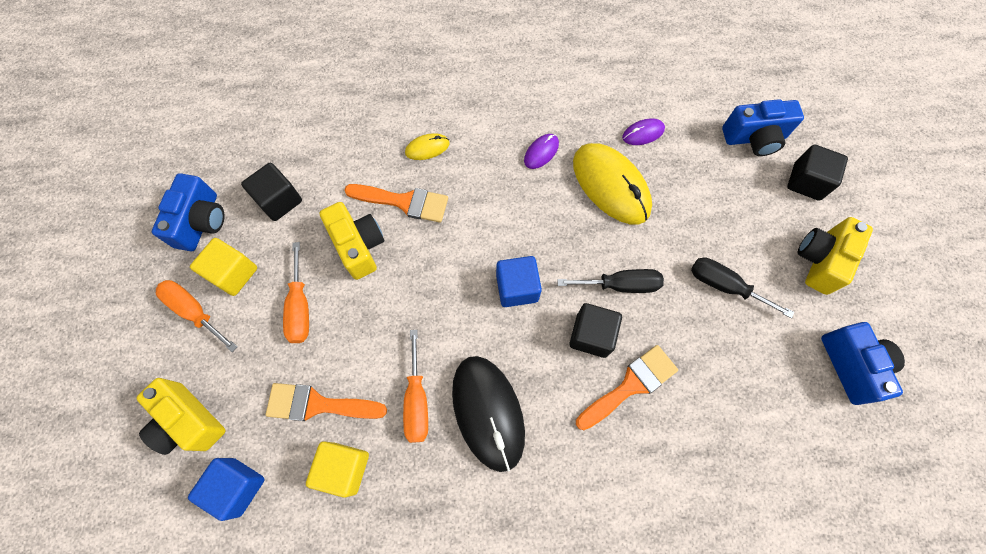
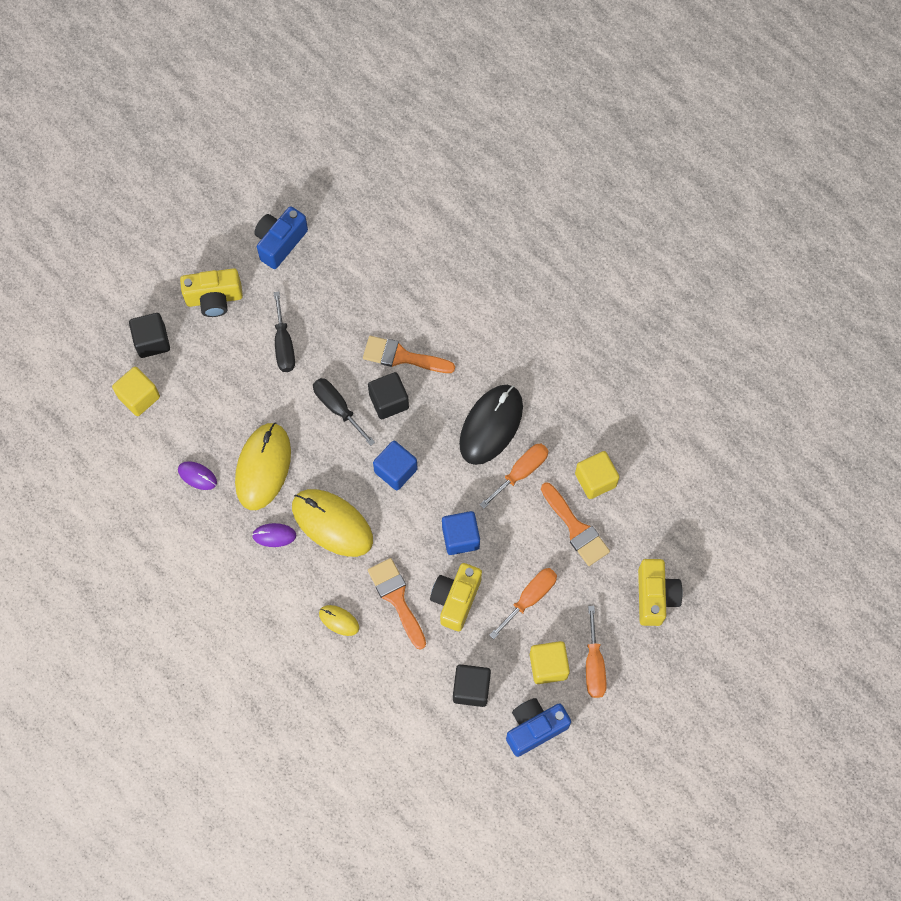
camera: 130 degrees left, 0 degrees up
(237, 487) = (659, 531): blue cube -> blue cube (460, 537)
(513, 201) = (332, 523): none -> yellow mouse
(754, 138) = (139, 397): blue camera -> yellow cube

